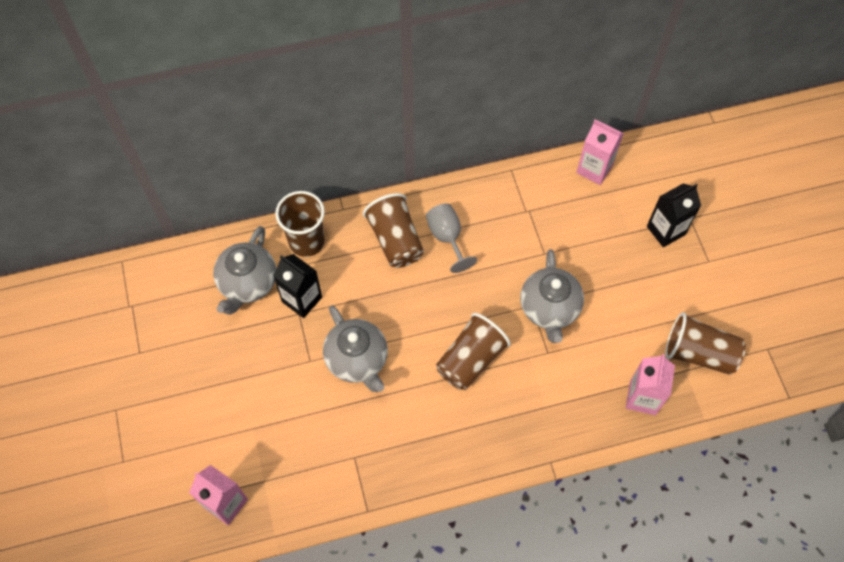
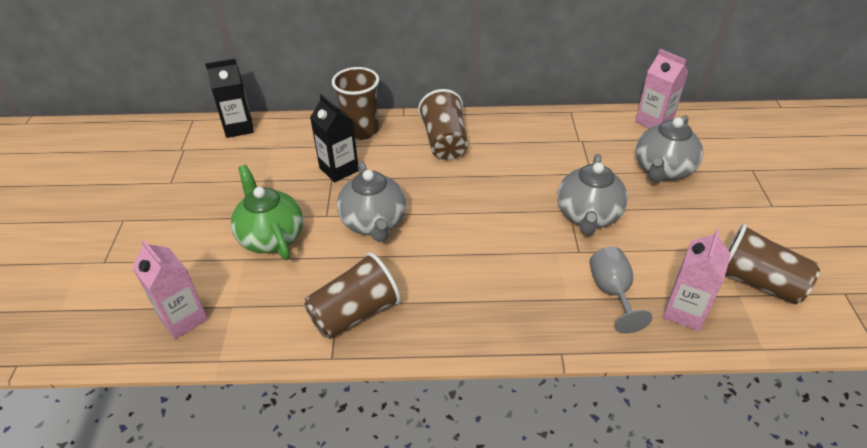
camera: 15 degrees right, 20 degrees down
(248, 283) = (294, 150): grey teapot -> grey teapot (662, 170)
(268, 398) = (271, 237): none -> green teapot
(447, 237) = (495, 147): grey goblet -> grey goblet (612, 292)
(470, 360) = (492, 243): brown cup -> brown cup (354, 313)
(665, 230) = (725, 175): black carton -> black carton (239, 127)

